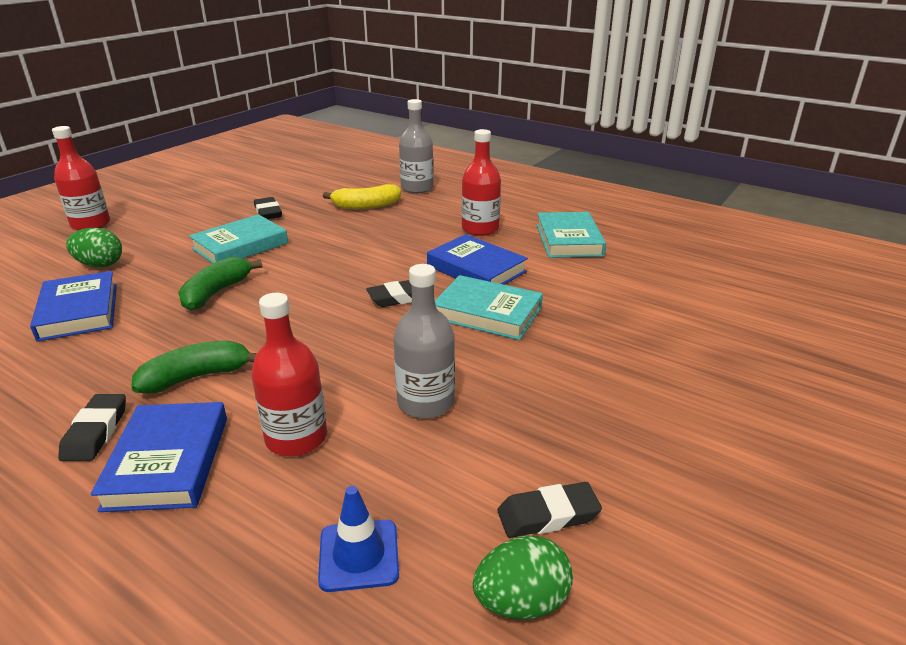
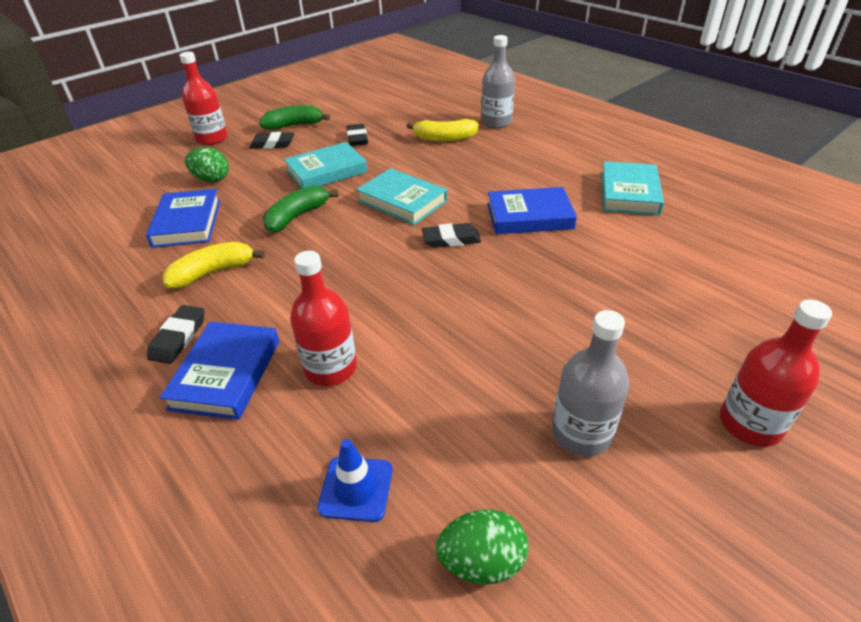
camera: 15 degrees right, 10 degrees up
(125, 359) = (213, 272): none -> yellow banana
(196, 377) = (264, 297): green banana -> green banana (294, 125)
(425, 402) = (448, 350): grey bottle -> grey bottle (581, 433)
(476, 269) = (529, 216): blue book -> blue book turned 60 degrees counterclockwise
(480, 229) = (545, 172): red bottle -> red bottle (750, 424)
(487, 313) = (528, 265): turquoise book -> turquoise book (402, 201)
(548, 515) = (528, 482): black eraser -> black eraser (273, 144)

